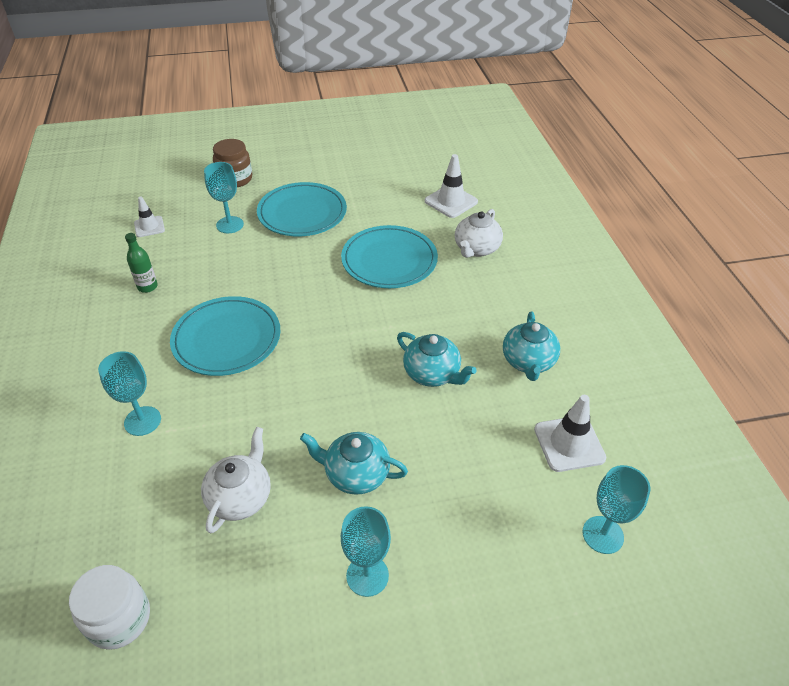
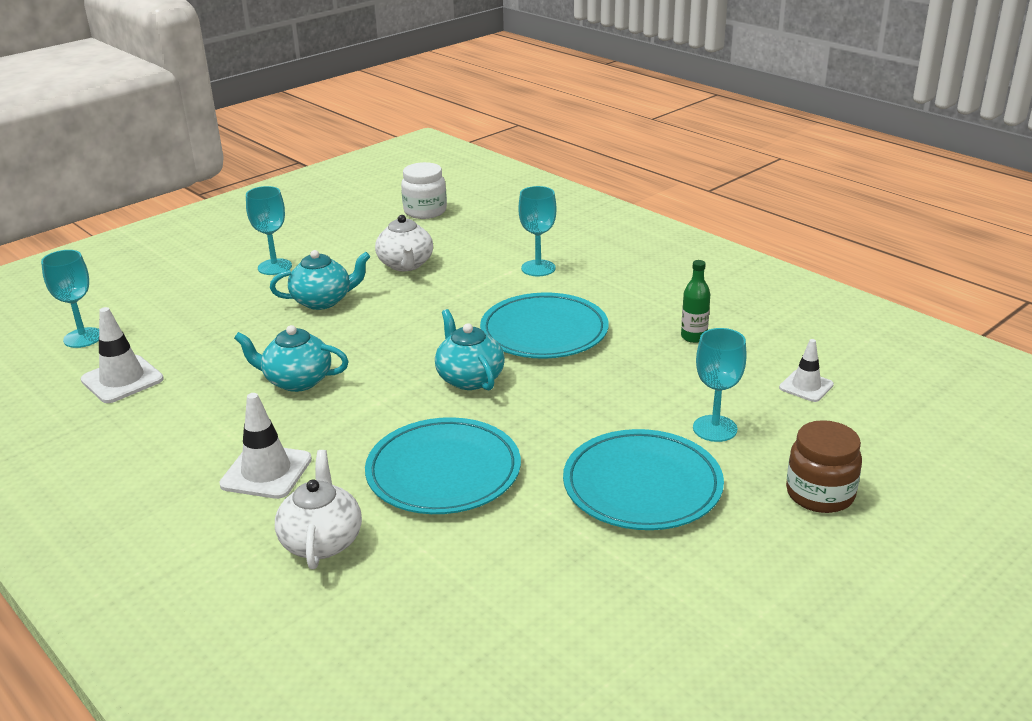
camera: 150 degrees right, 15 degrees down
(451, 201) = (420, 614): white traffic cone -> white traffic cone (266, 472)
(528, 362) = (186, 428): turquoise teapot -> turquoise teapot (469, 378)

